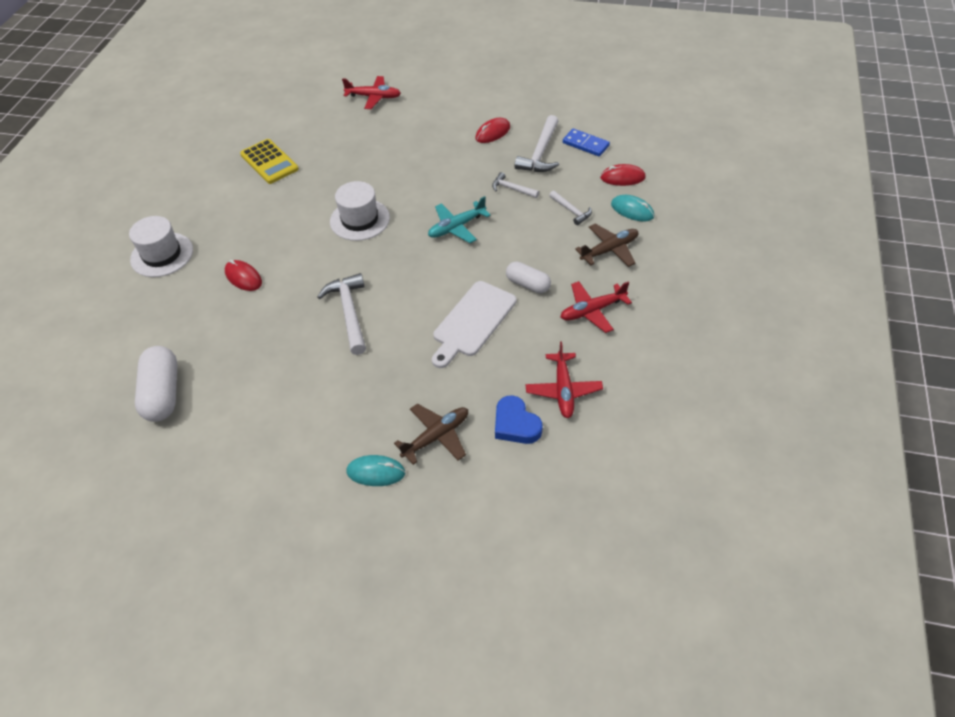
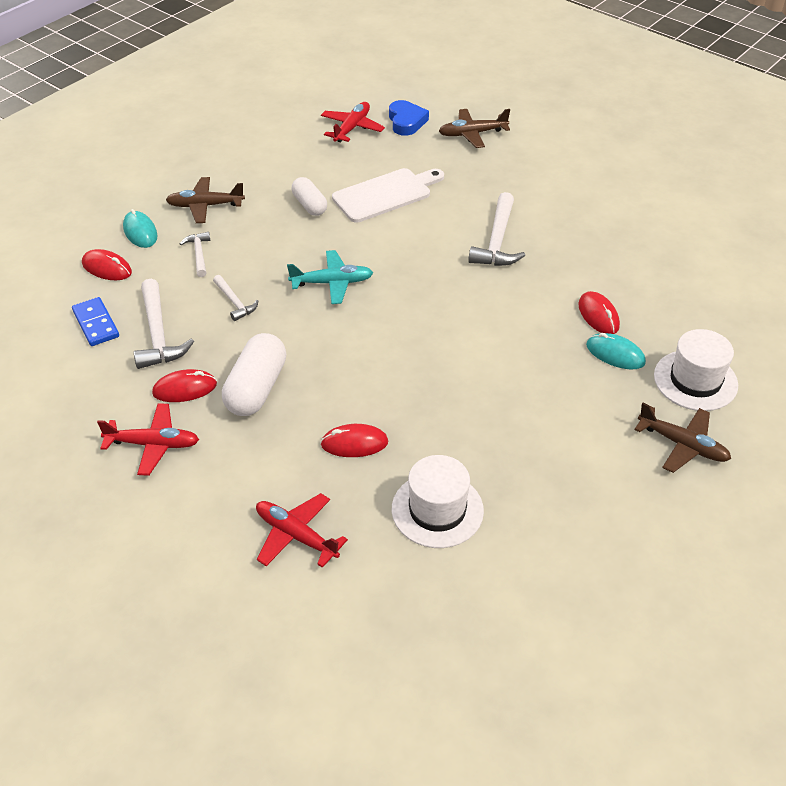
camera: 155 degrees left, 5 degrees down
(163, 393) = (703, 235): white capsule -> white capsule (256, 388)
(167, 210) = (683, 445): none -> brown plane
(269, 162) = (516, 471): yellow calculator -> none
(360, 220) = (434, 333): white hat -> white hat (437, 510)
(371, 142) = (354, 443): none -> red mouse
(376, 472) = (531, 130): turquoise mouse -> turquoise mouse (615, 354)
(540, 153) = (158, 334): white hammer -> white hammer turned 120 degrees clockwise
(592, 311) = (275, 167): red plane -> red plane (153, 444)

